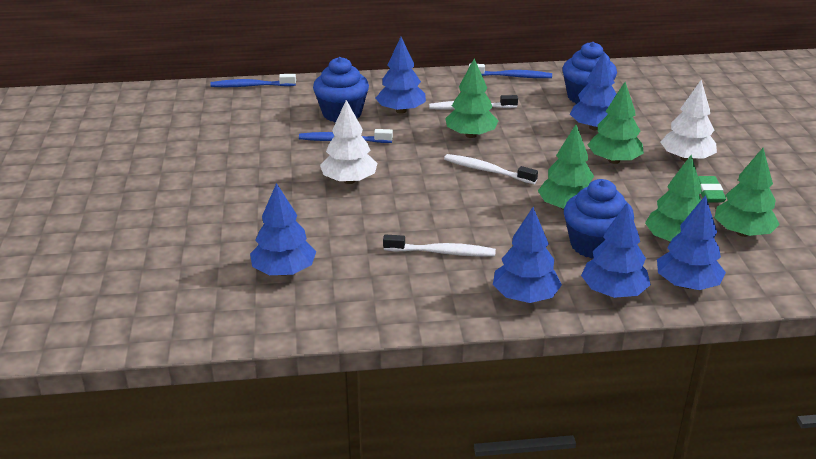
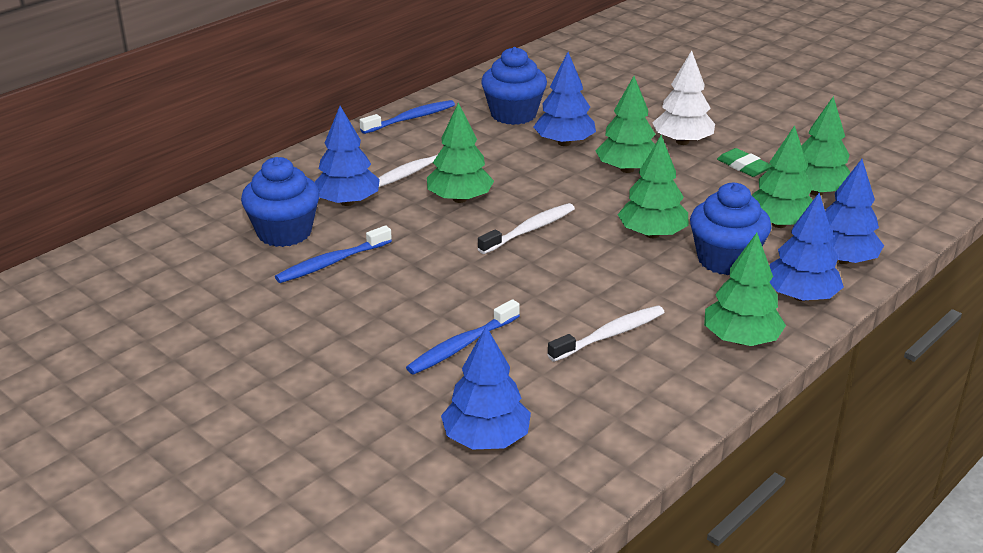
camera: 40 degrees left, 0 degrees up
(251, 86) = (117, 244): blue toothbrush -> blue toothbrush (461, 346)
(349, 180) = (406, 305): white tree -> none
(487, 170) = (529, 230): white toothbrush -> white toothbrush turned 150 degrees clockwise
(525, 296) = (741, 339): blue tree -> green tree

